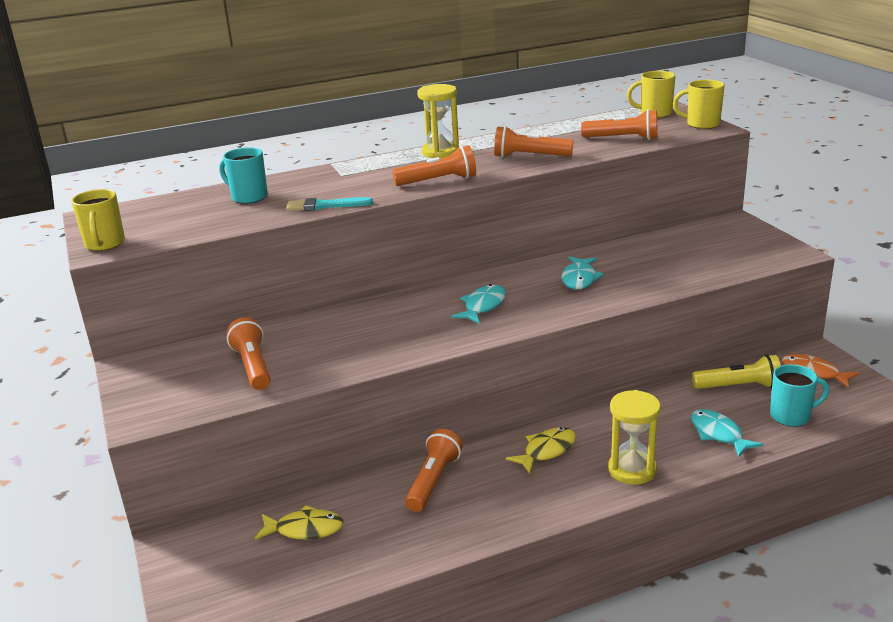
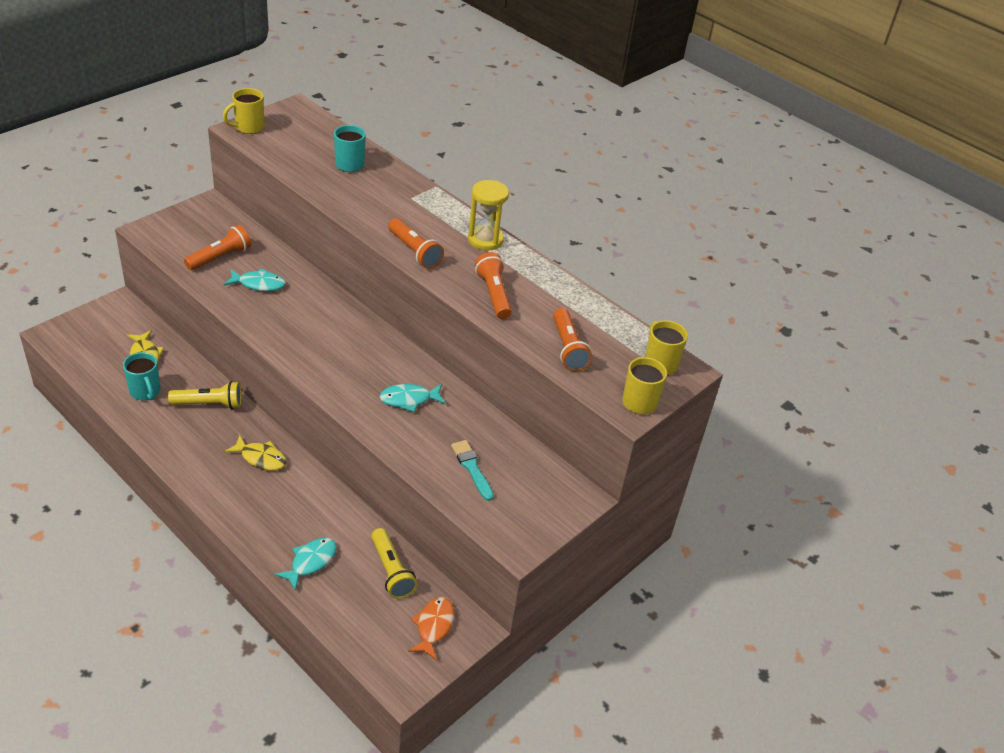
camera: 60 degrees right, 15 degrees up
(325, 206) = (343, 204): turquoise brush -> turquoise brush (472, 468)
(433, 481) = (209, 404): orange flashlight -> yellow flashlight
(483, 306) = (340, 350): turquoise fish -> turquoise fish (258, 284)
(632, 470) = (247, 512): yellow hourglass -> none
(791, 416) = (352, 611): turquoise mug -> turquoise mug (145, 392)

